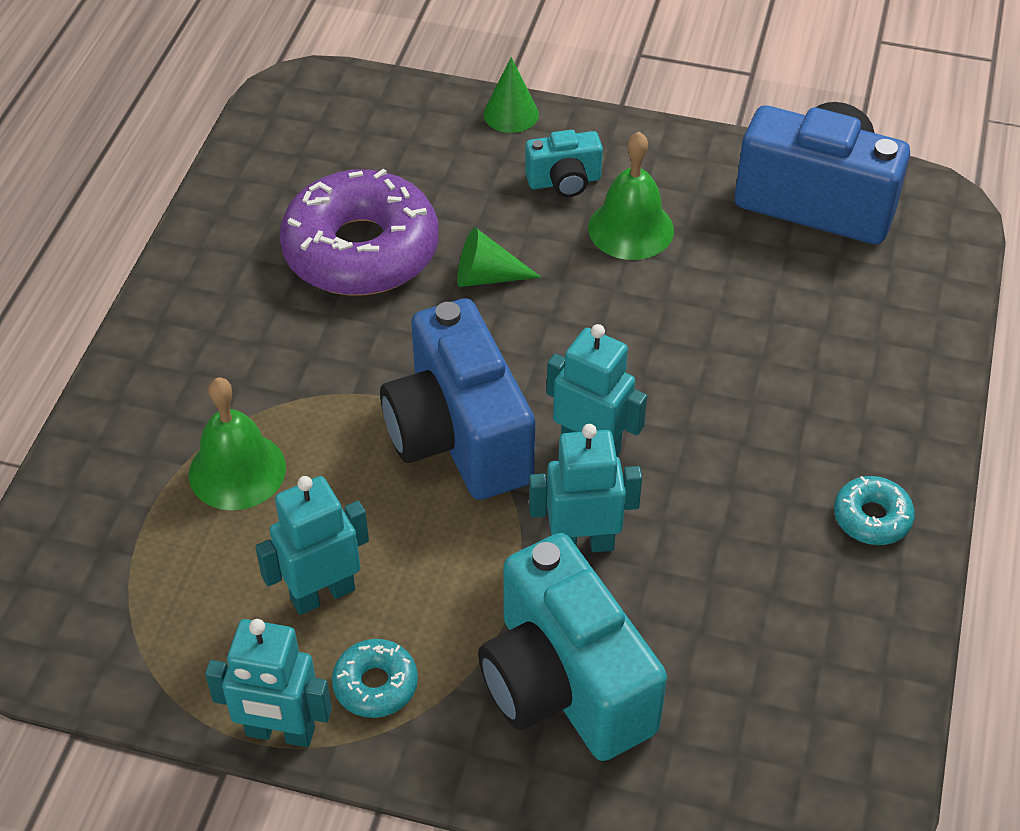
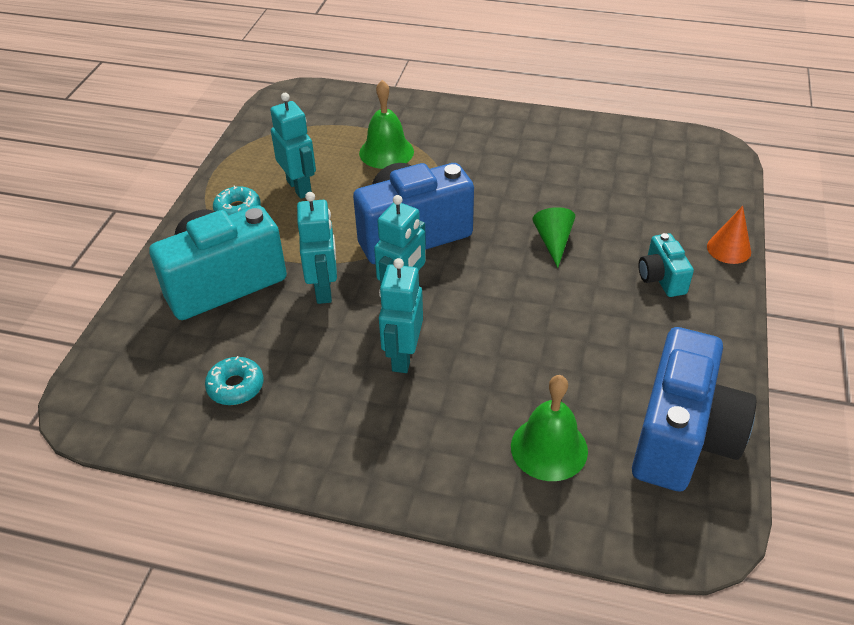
camera: 90 degrees right, 5 degrees down
(280, 732) = (216, 180): turquoise robot -> turquoise robot (402, 356)
(361, 250) = (567, 185): purple donut -> none
(511, 114) = (729, 249): green cone -> orange cone
(631, 229) = (618, 315): green bell -> green bell (549, 448)
(872, 518) = (333, 446): turquoise donut -> turquoise donut (235, 386)

